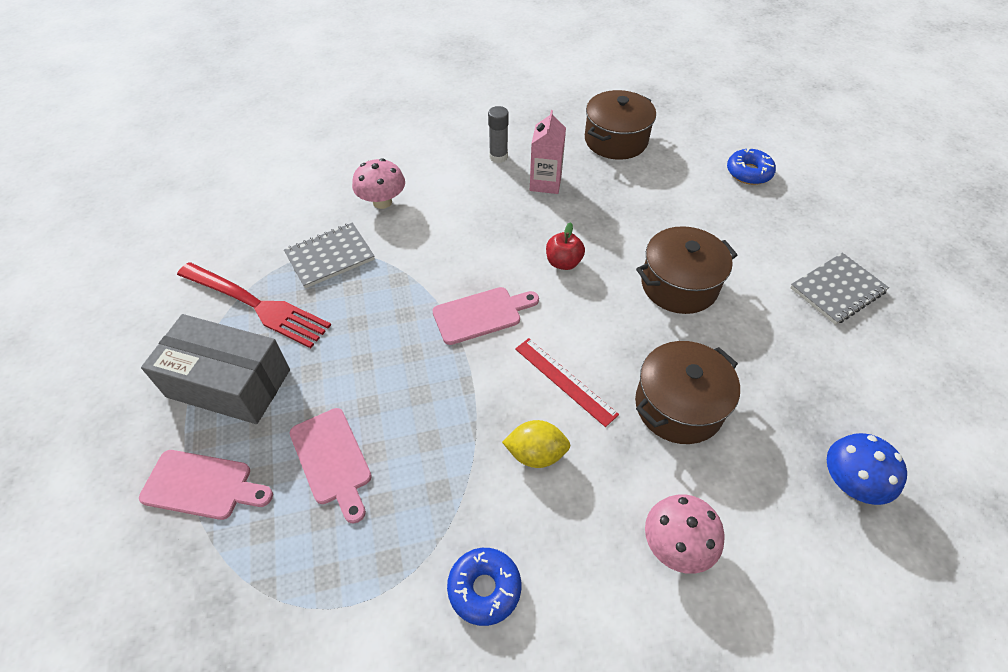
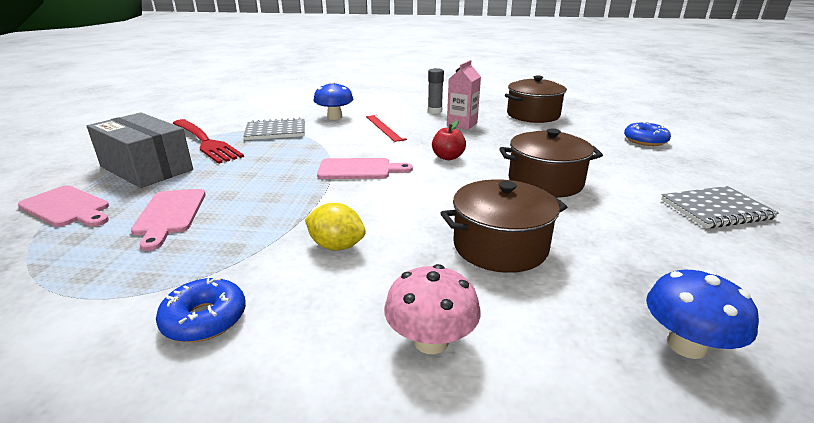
camera: 20 degrees right, 25 degrees down
(382, 202) = (334, 117): pink mushroom -> blue mushroom
(565, 381) = (399, 212): red ruler -> red ruler (385, 127)

